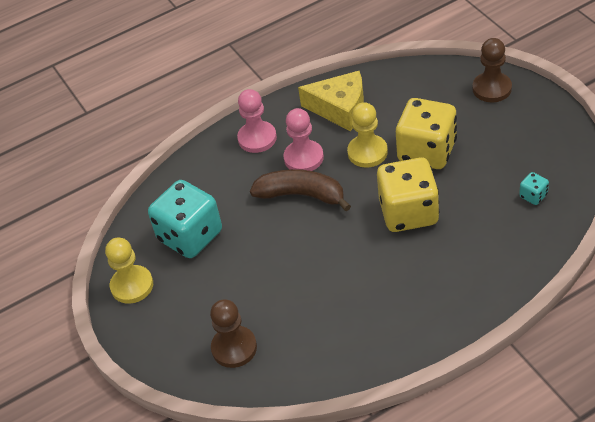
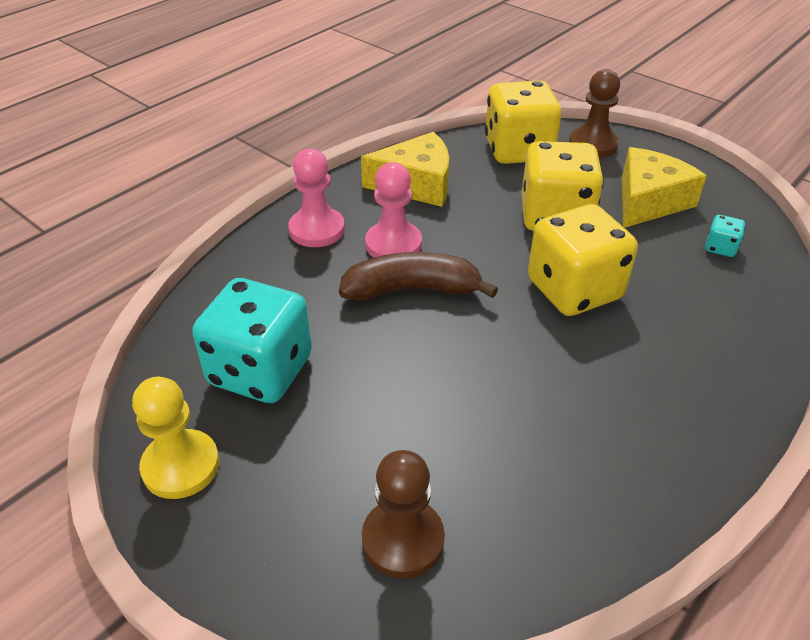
camera: 25 degrees left, 5 degrees down
(367, 152) = (478, 227): yellow pawn -> none
(430, 87) = (518, 150): none -> yellow dice
(504, 148) = (648, 201): none -> yellow cheese

